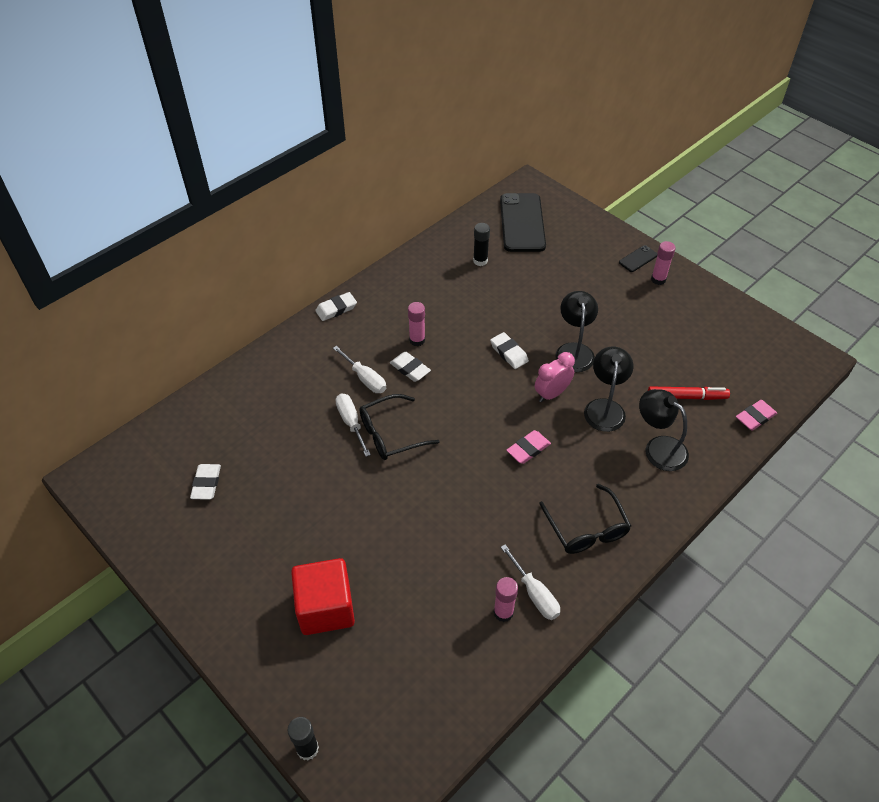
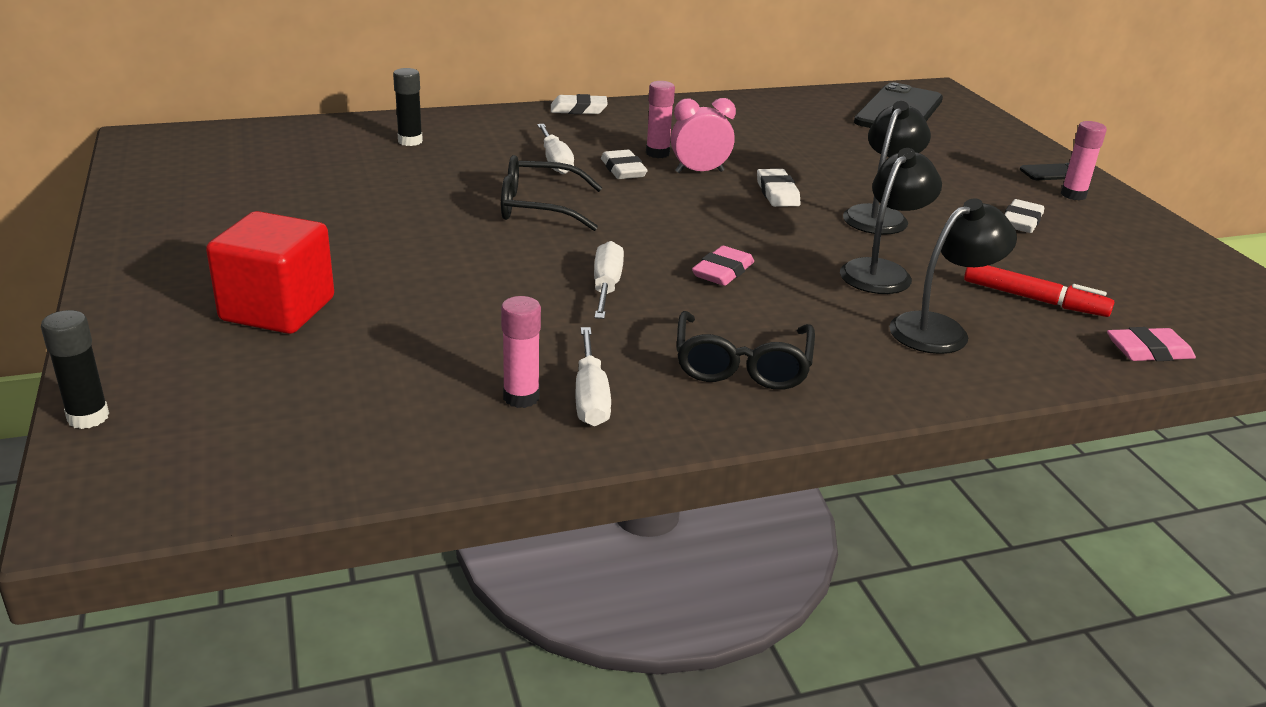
camera: 25 degrees right, 20 degrees down
(206, 483) = (265, 178): white eraser -> white eraser (1021, 221)
(351, 423) = (497, 186): white screwdriver -> white screwdriver (606, 287)
(480, 261) = (809, 122): black glue stick -> black glue stick (410, 141)
(528, 449) = (722, 271): pink eraser -> pink eraser turned 45 degrees counterclockwise
(551, 394) = (808, 239): pink clock -> pink clock (699, 172)
(658, 448) = (940, 329): black lamp -> black lamp turned 75 degrees clockwise

